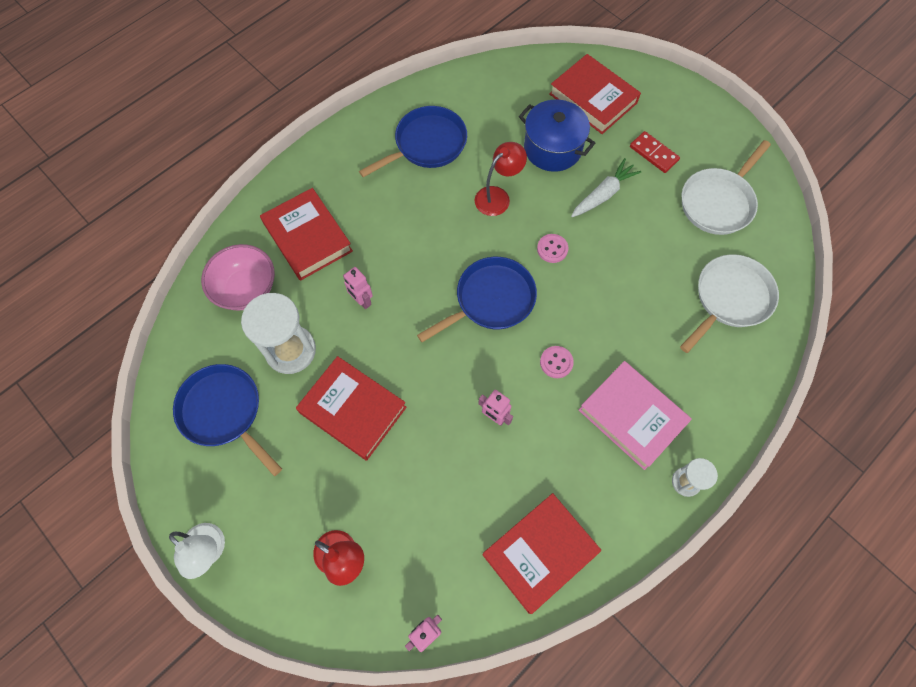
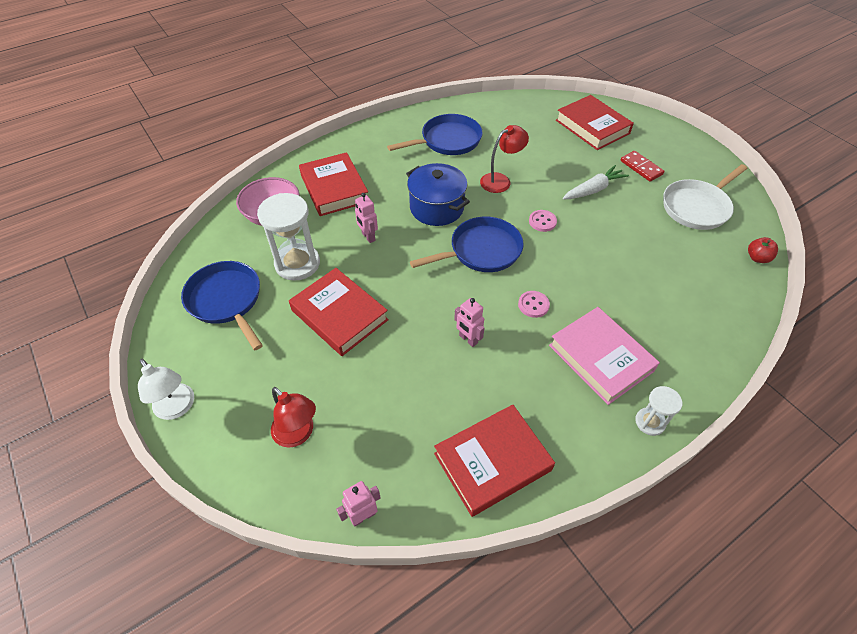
camera: 10 degrees right, 15 degrees down
(552, 148) = (553, 154): blue pot -> blue pot (436, 208)
(730, 299) = (704, 278): white pan -> none
(783, 263) = (757, 258): none -> red apple

